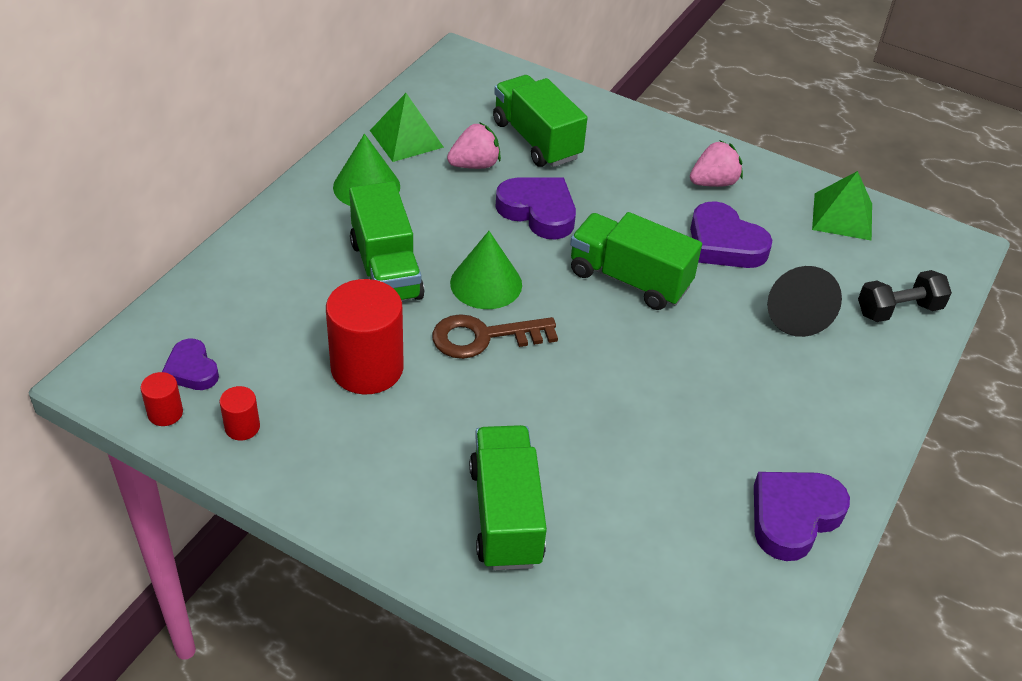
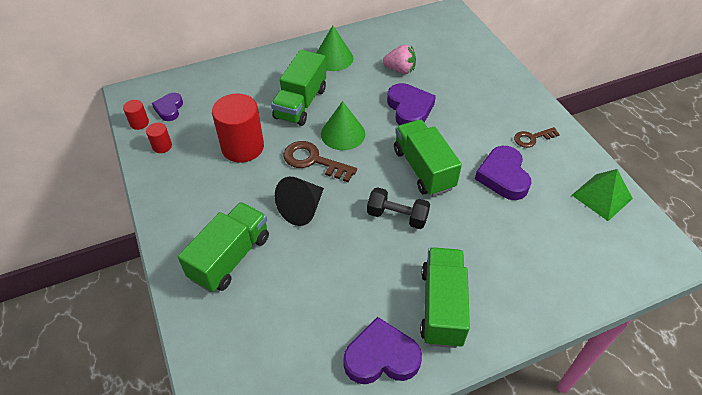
camera: 40 degrees right, 5 degrees up
(406, 138) = (378, 42): green pyramid -> none
(536, 140) = (448, 70): green truck -> green truck (442, 306)
(713, 183) = (532, 138): pink strawberry -> brown key
(795, 315) = (506, 240): black cone -> black cone (302, 209)
(898, 310) = (582, 274): black dumbbell -> black dumbbell (397, 216)

